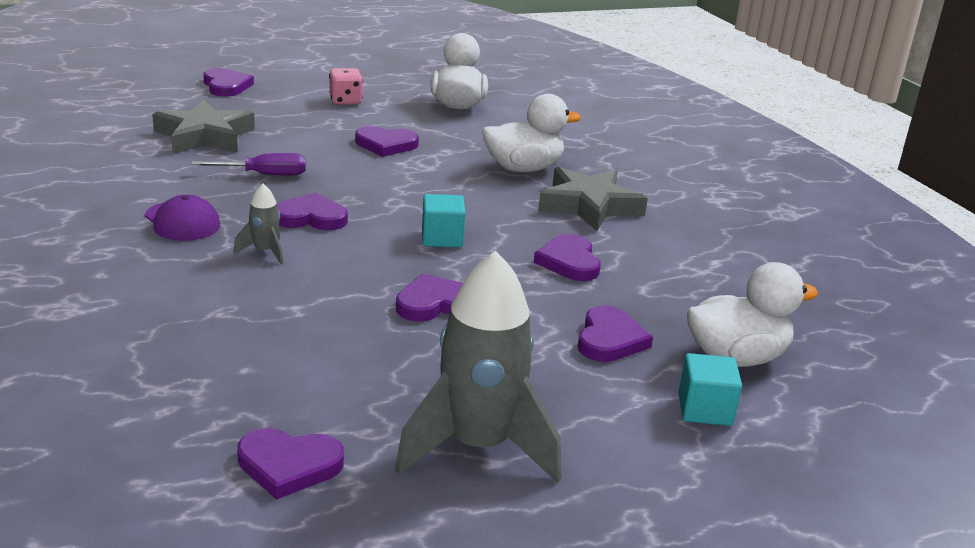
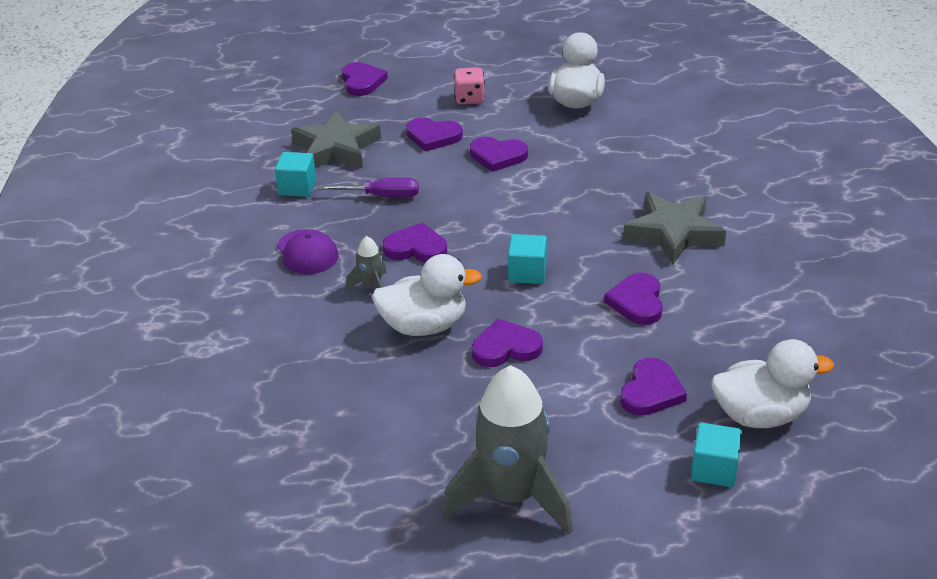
camera: 15 degrees right, 10 degrees up
(163, 167) = (297, 187): none -> turquoise cube
(289, 465) = (362, 506): purple heart -> purple heart (433, 136)
(523, 168) = (621, 185): white duck -> white duck (424, 326)

